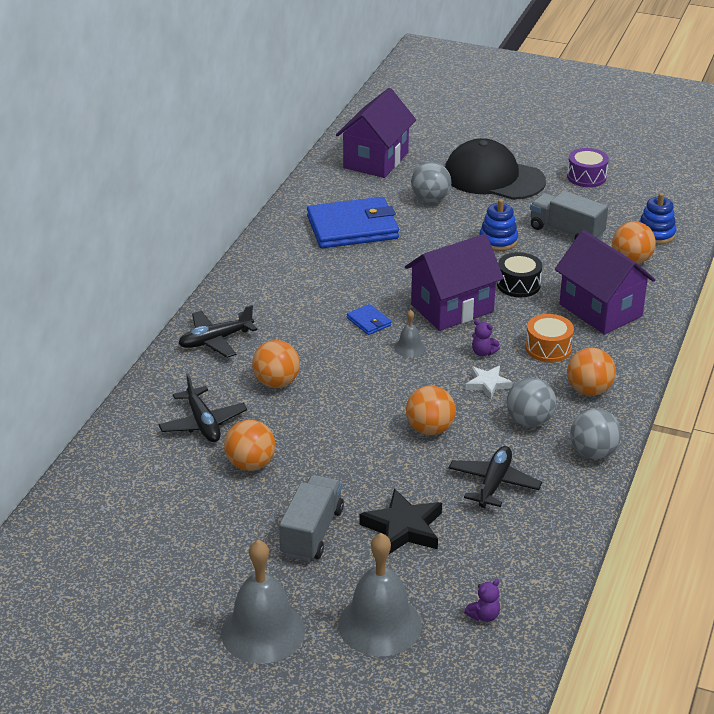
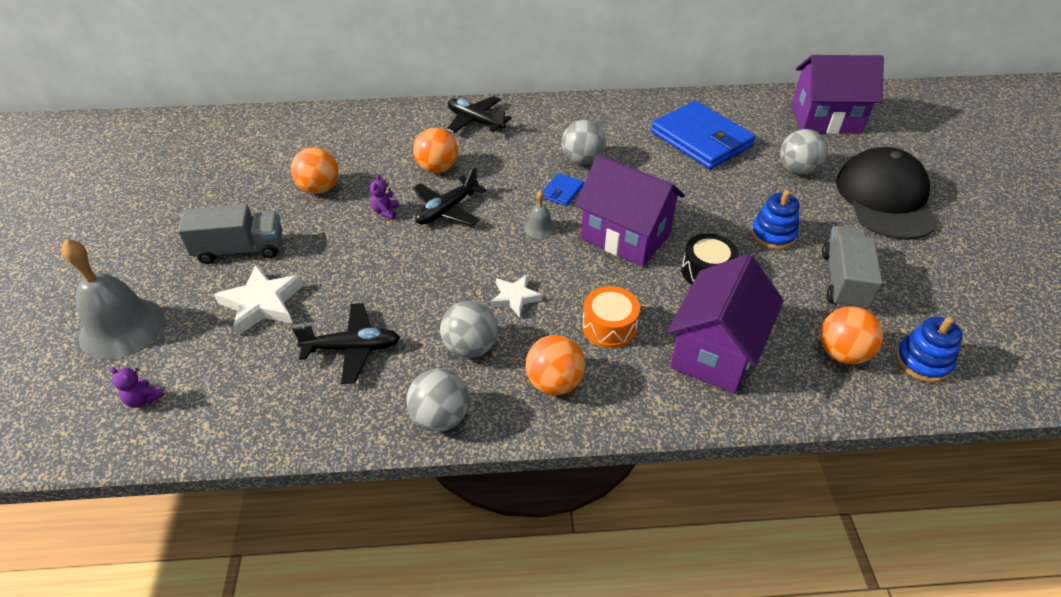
camera: 65 degrees right, 10 degrees up
(203, 423) = (362, 149): black plane -> black plane (447, 210)
(263, 631) = (105, 260): grey bell -> none
(332, 297) = (582, 160): none -> grey ball
(403, 528) = (262, 303): black star -> white star
(430, 429) = (419, 278): orange ball -> none
(483, 352) = (566, 279): purple teddy bear -> purple teddy bear (386, 212)
(586, 177) = (973, 267): purple drum -> none

